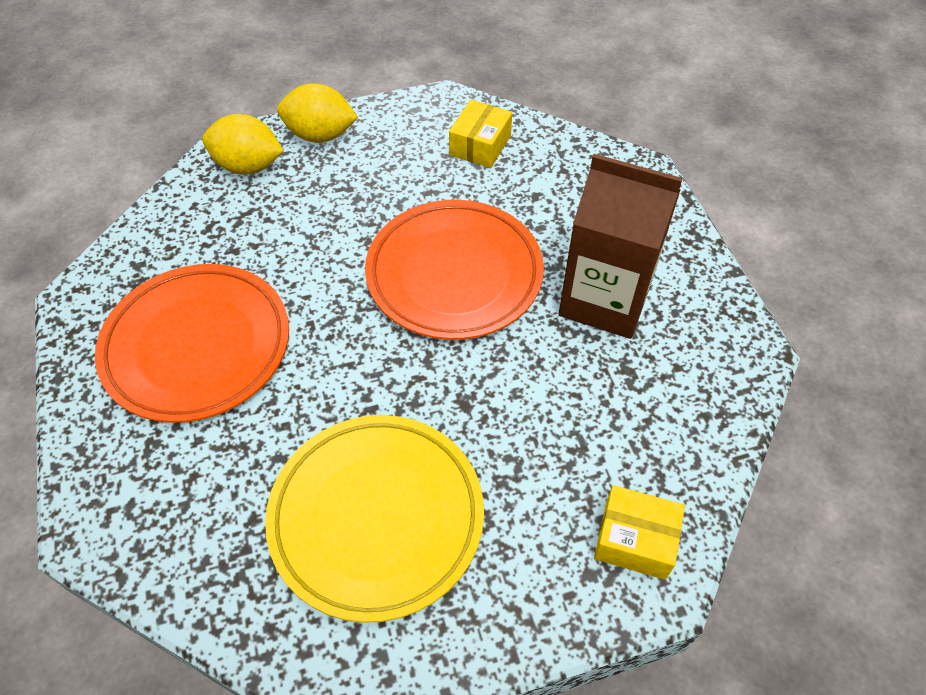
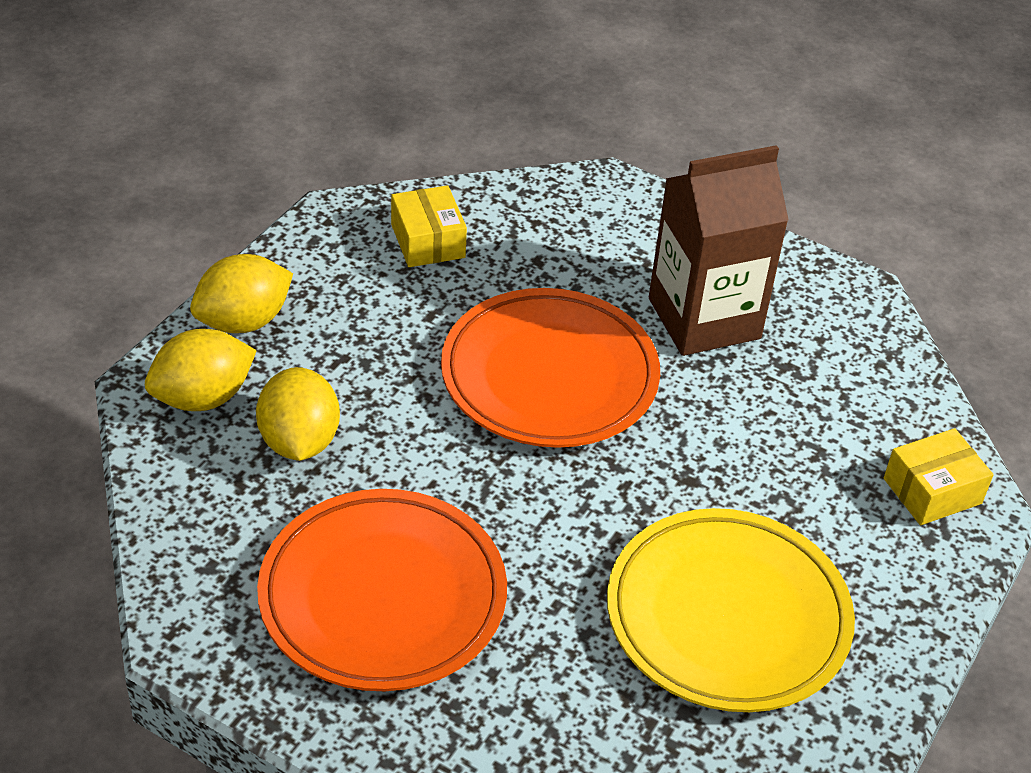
camera: 45 degrees left, 10 degrees down
(266, 222) = (299, 441): none -> yellow lemon

